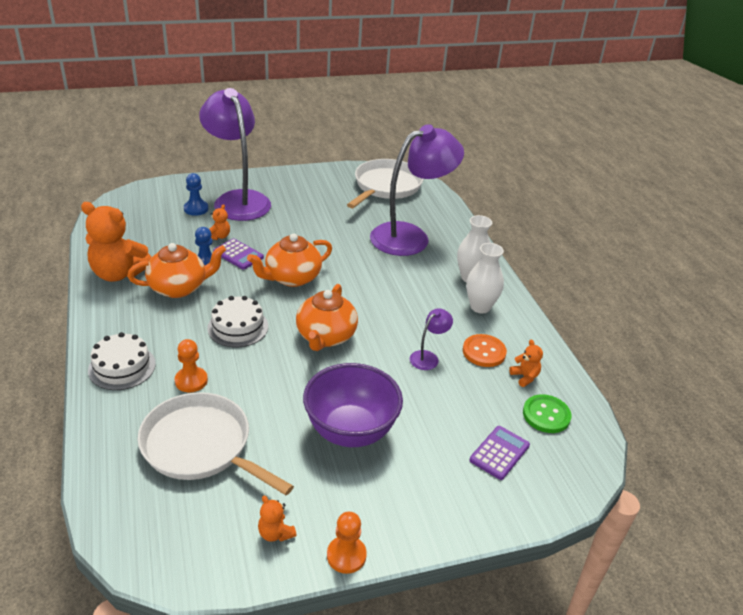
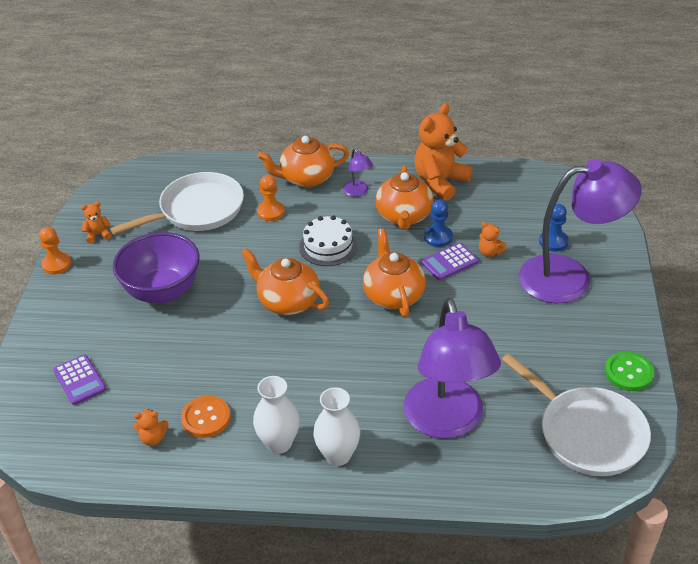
camera: 115 degrees right, 5 degrees up
(122, 367) = (306, 178): white cake -> orange teapot
(428, 357) = (221, 369): purple lamp -> purple lamp (358, 192)
(546, 415) = (97, 434): green button -> green button (629, 373)

